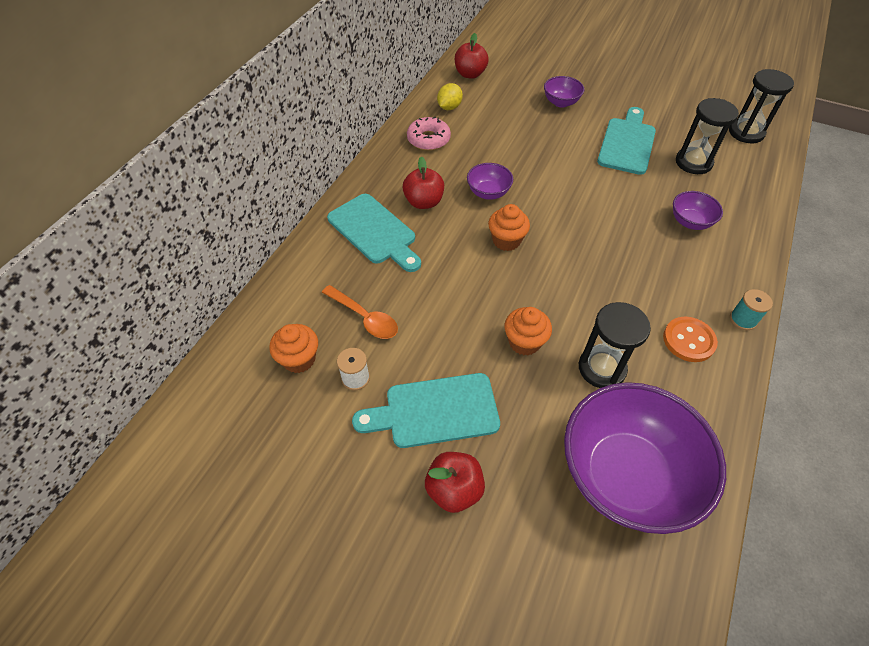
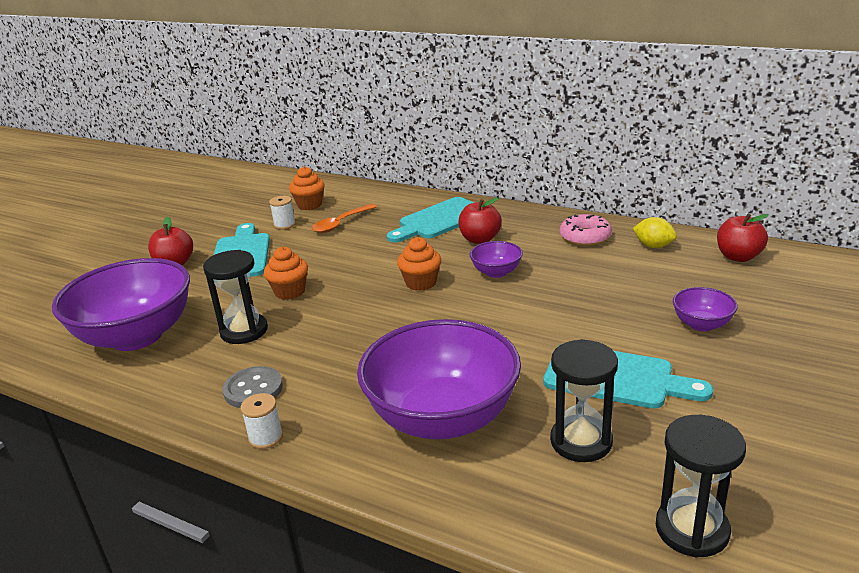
camera: 95 degrees right, 25 degrees down
(688, 340) = (253, 389): orange button -> grey button
(690, 222) = (442, 418): purple bowl -> purple bowl, size x2.27
(743, 319) = (266, 437): turquoise spool -> white spool

